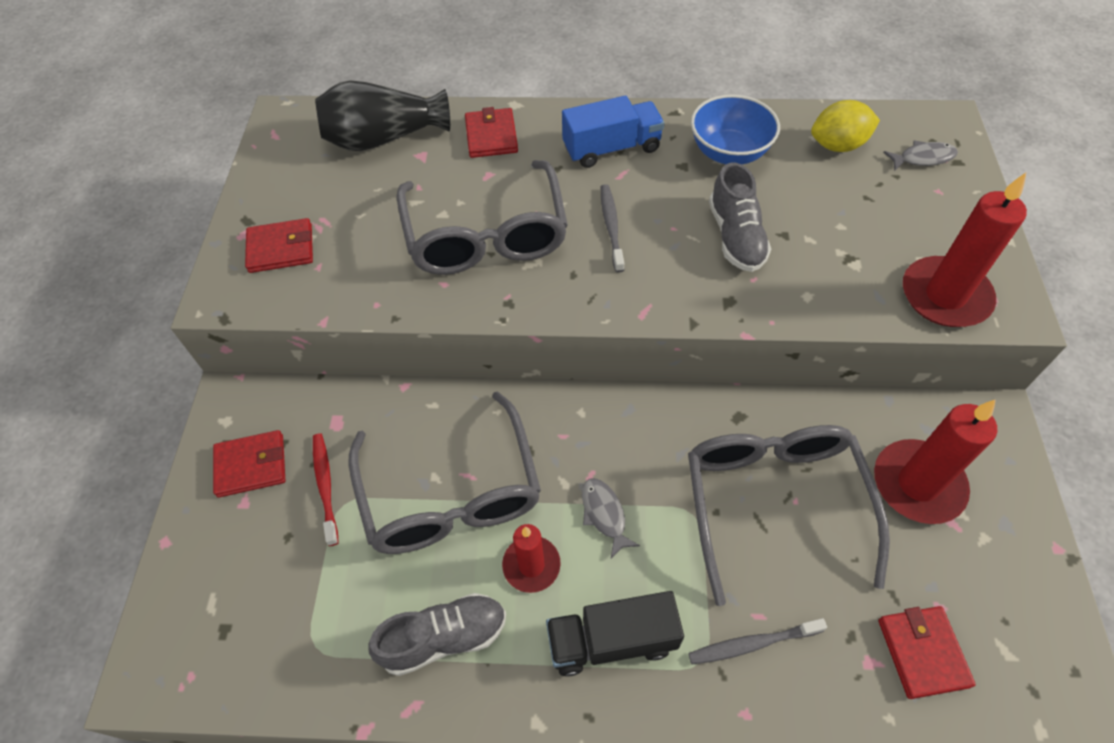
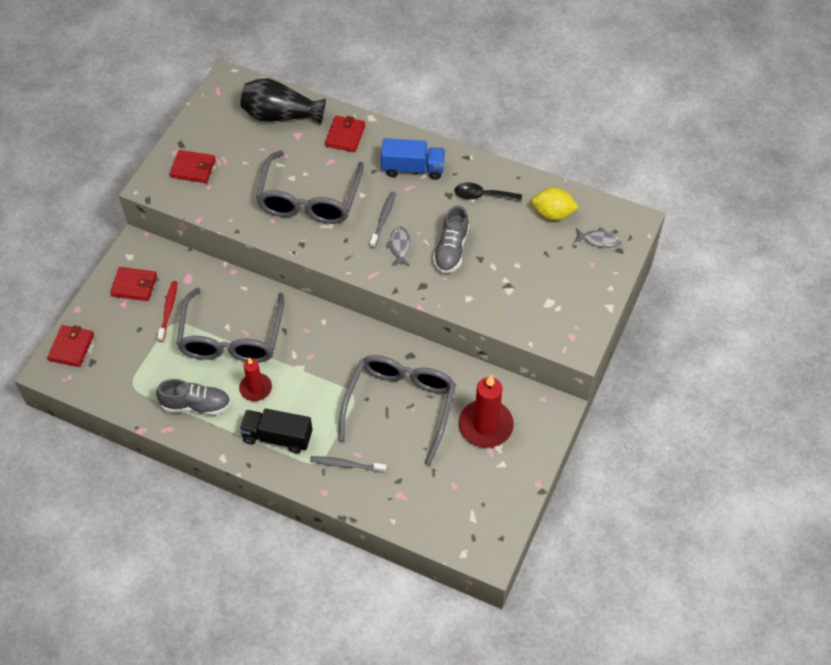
camera: 20 degrees right, 0 degrees up
(604, 514) = (306, 378): grey fish -> grey fish (399, 246)
(729, 152) = (482, 195): blue bowl -> black spoon
(922, 652) = (429, 501): red wallet -> red wallet (71, 347)
(945, 296) = (546, 325): red candle -> none

